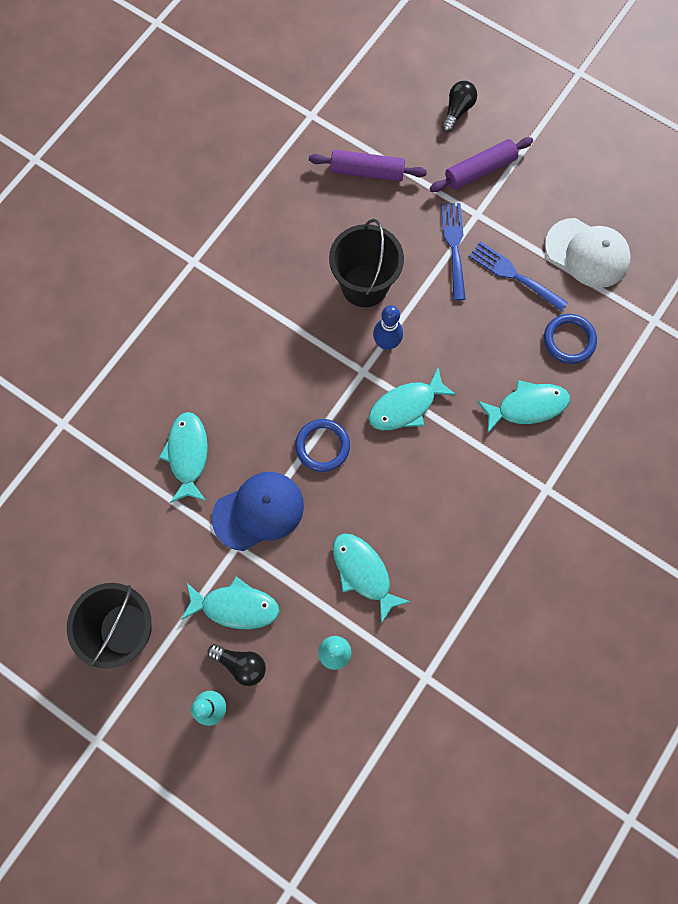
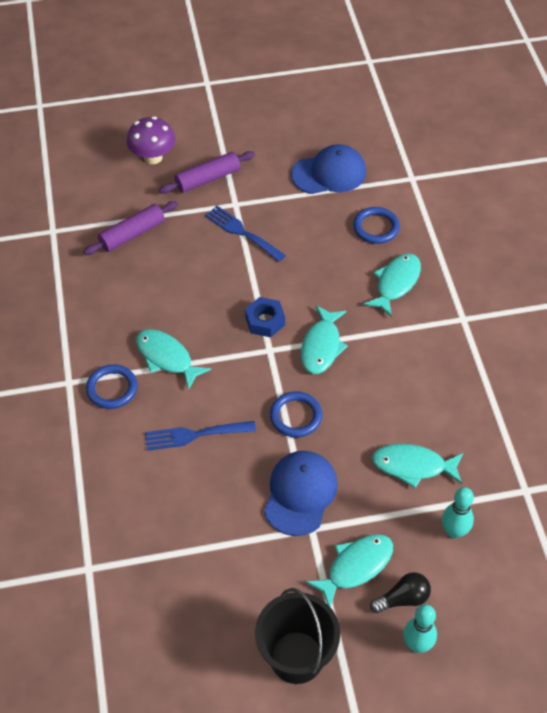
camera: 45 degrees left, 20 degrees down
(188, 454) = (208, 504): turquoise fish -> turquoise fish (167, 358)
(217, 296) = (112, 388): none -> blue ring
(364, 285) = (210, 300): black bucket -> none
(386, 343) = (265, 321): blue bowling pin -> blue nut
(457, 111) = (153, 157): black light bulb -> purple mushroom
(480, 171) = (208, 179): purple rolling pin -> purple rolling pin turned 45 degrees clockwise
(513, 275) = (299, 219): blue fork -> blue fork (194, 435)
(587, 253) = (329, 173): white cap -> blue cap

